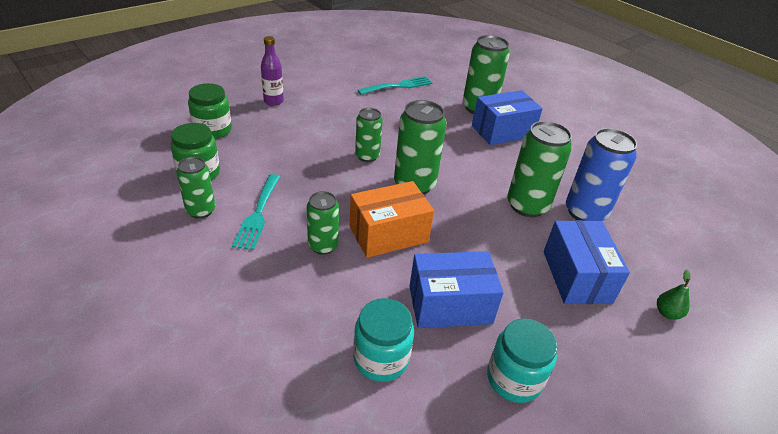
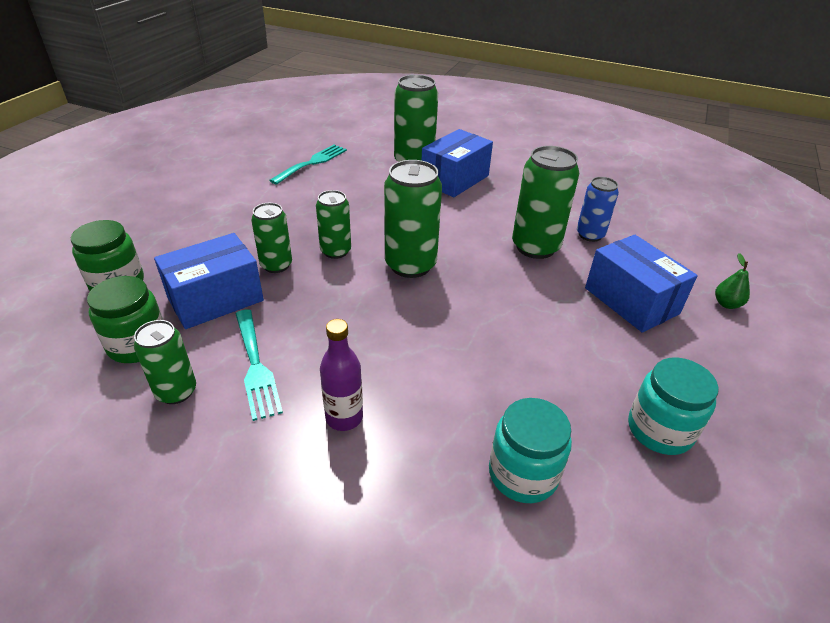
camera: 25 degrees left, 0 degrees up
(273, 101) = (174, 223): purple bottle -> purple bottle (344, 417)
(323, 246) = (363, 373): green can -> green can (276, 265)
(388, 234) = (424, 330): orange box -> none
(450, 304) = (544, 380): blue box -> blue box (215, 299)
(585, 212) = (590, 235): blue can -> blue can, size x0.61

